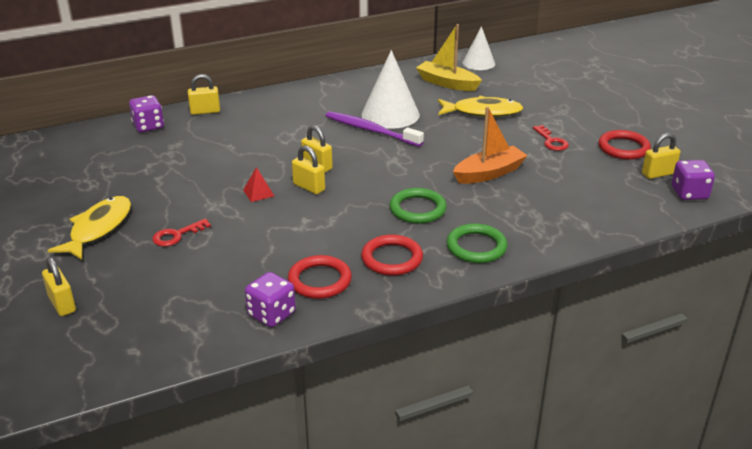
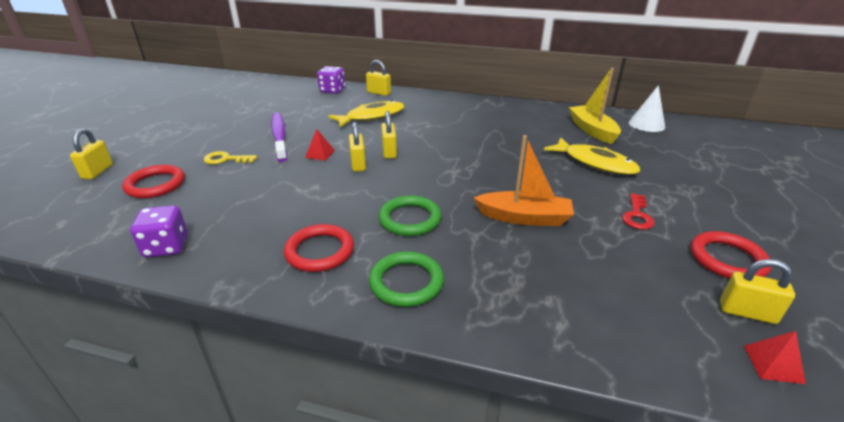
camera: 40 degrees right, 0 degrees up
(98, 229) = (199, 136): yellow fish -> yellow fish (372, 117)
(177, 235) = (226, 159): red key -> yellow key
(319, 280) = (241, 239): red ring -> red ring (155, 185)
(371, 130) = (471, 142): purple toothbrush -> purple toothbrush (279, 136)
(390, 114) = (505, 137): white cone -> none
(689, 193) = (773, 364): purple dice -> red pyramid

